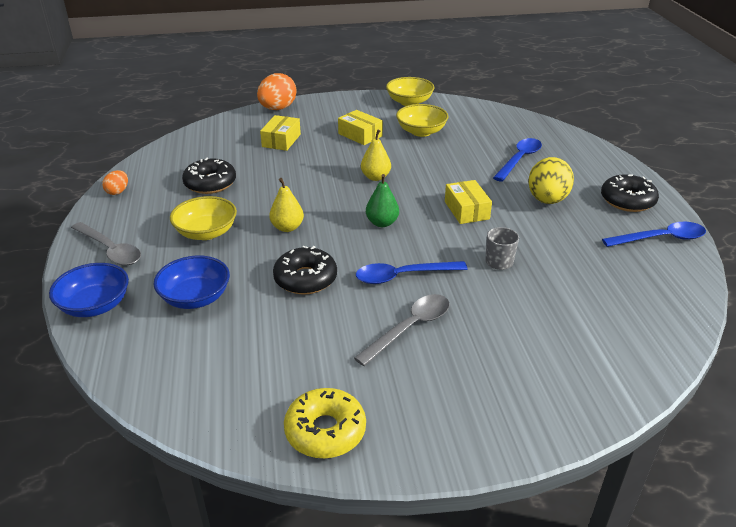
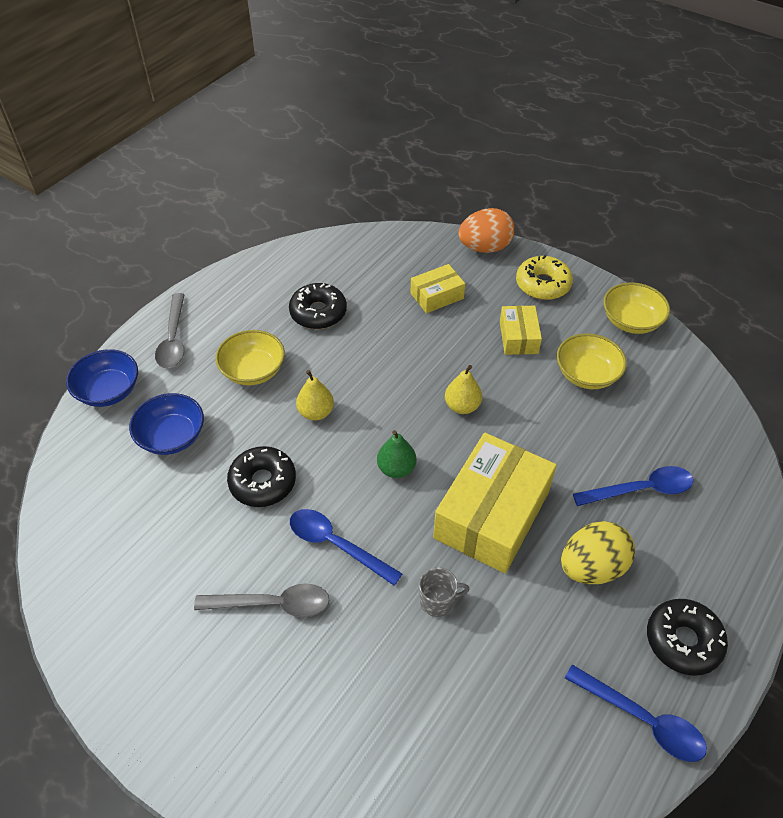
camera: 45 degrees right, 15 degrees up
(118, 191) = (244, 274): orange egg -> none
(325, 431) = (106, 641): yellow donut -> yellow donut (542, 284)
(466, 210) = (491, 514): yellow box -> yellow box, size x1.98

